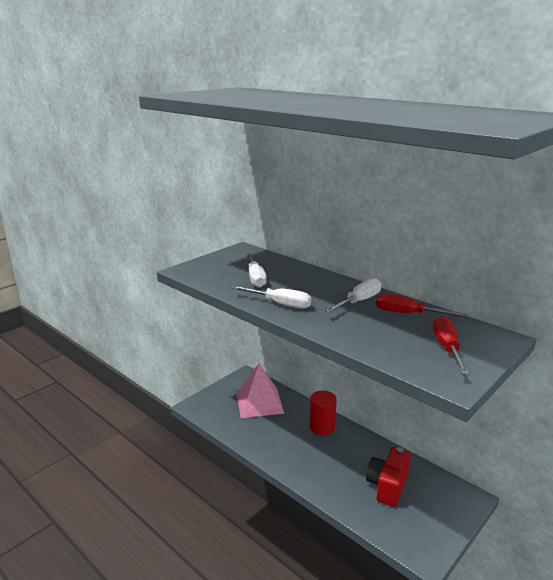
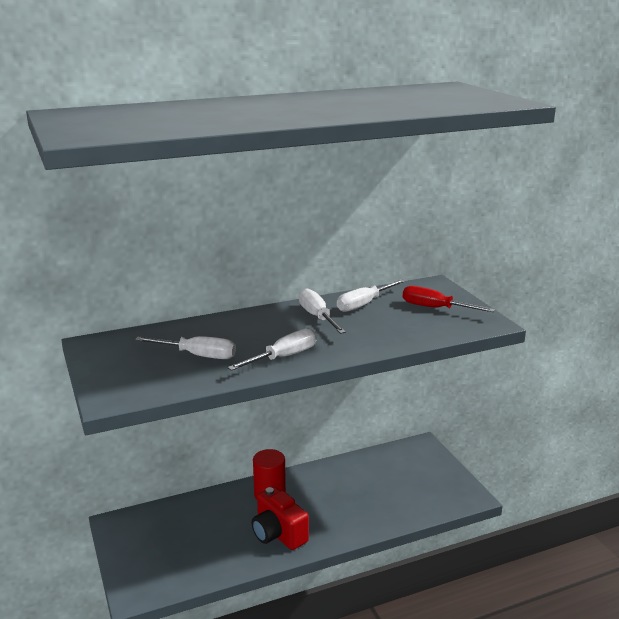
camera: 65 degrees left, 0 degrees up
(259, 402) = (183, 529): pink pyramid -> none
(387, 486) = (383, 484): red camera -> red camera (278, 534)
(407, 314) = (364, 304): red screwdriver -> white screwdriver

